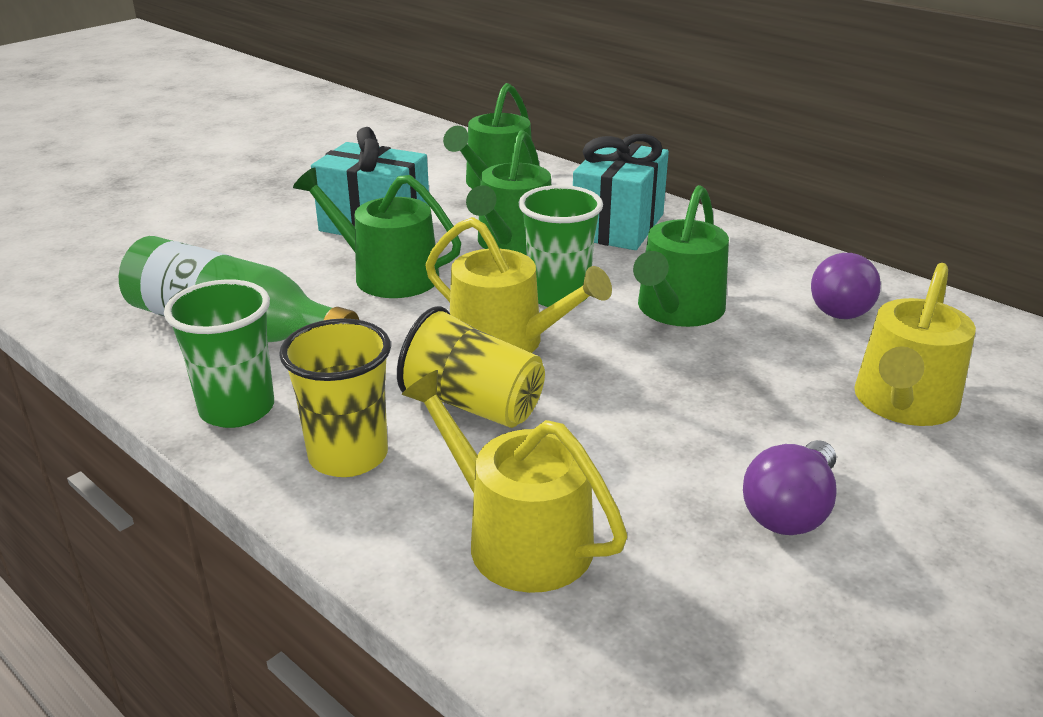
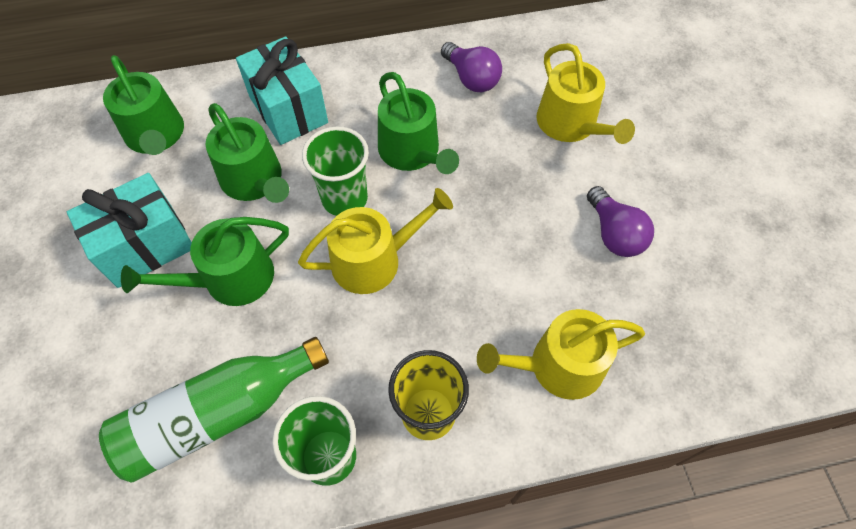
camera: 55 degrees left, 30 degrees up
(473, 405) = (427, 318): yellow cup -> none

